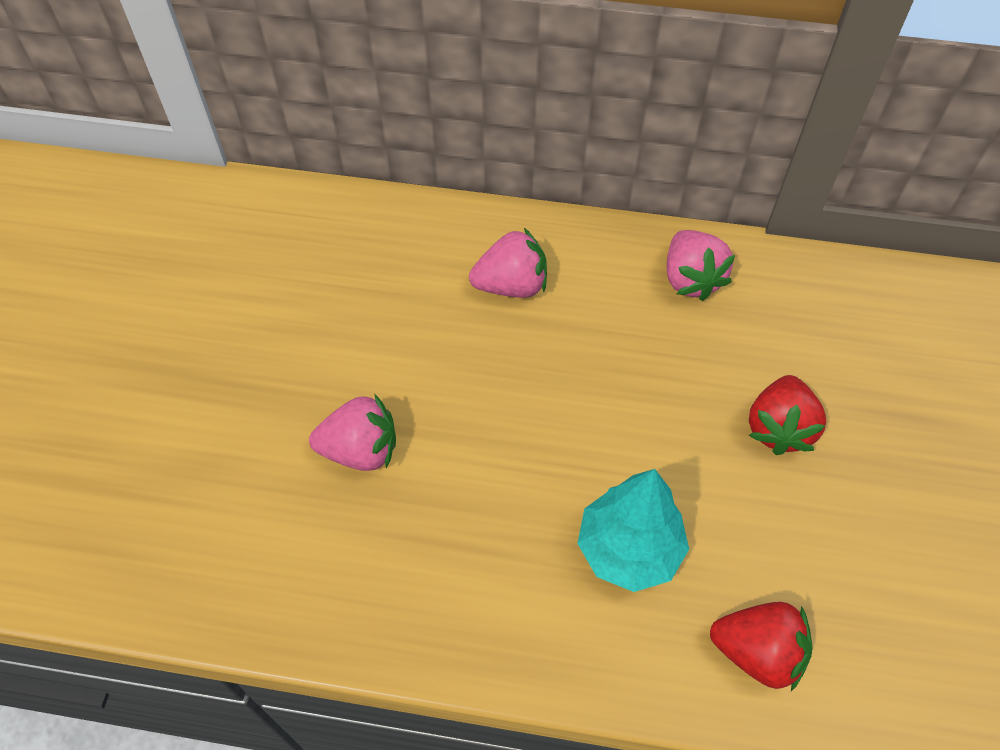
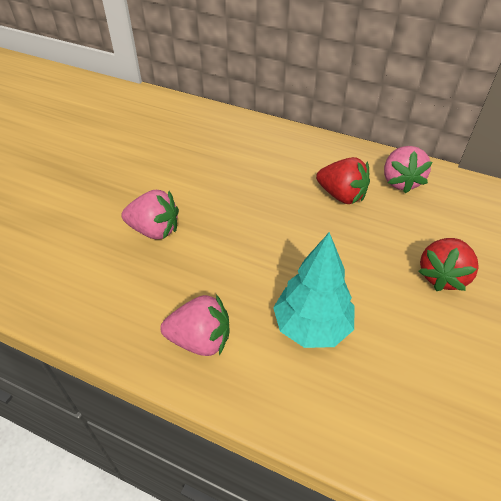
camera: 15 degrees right, 10 degrees down
(511, 285) = (282, 164): pink strawberry -> pink strawberry (200, 340)
(757, 652) = (391, 419): red strawberry -> red strawberry (341, 195)

